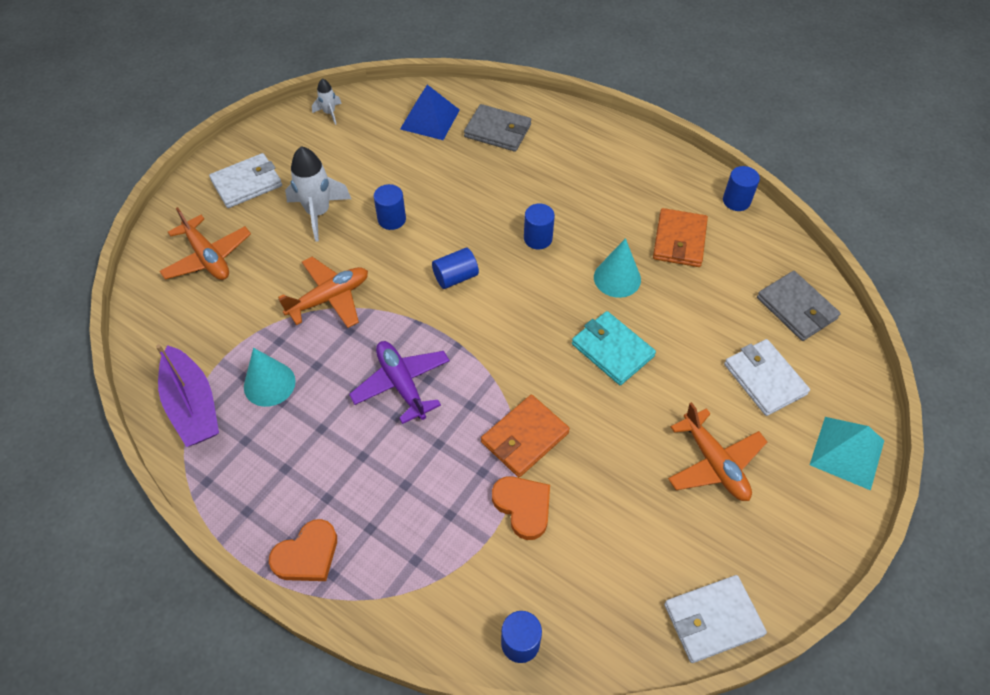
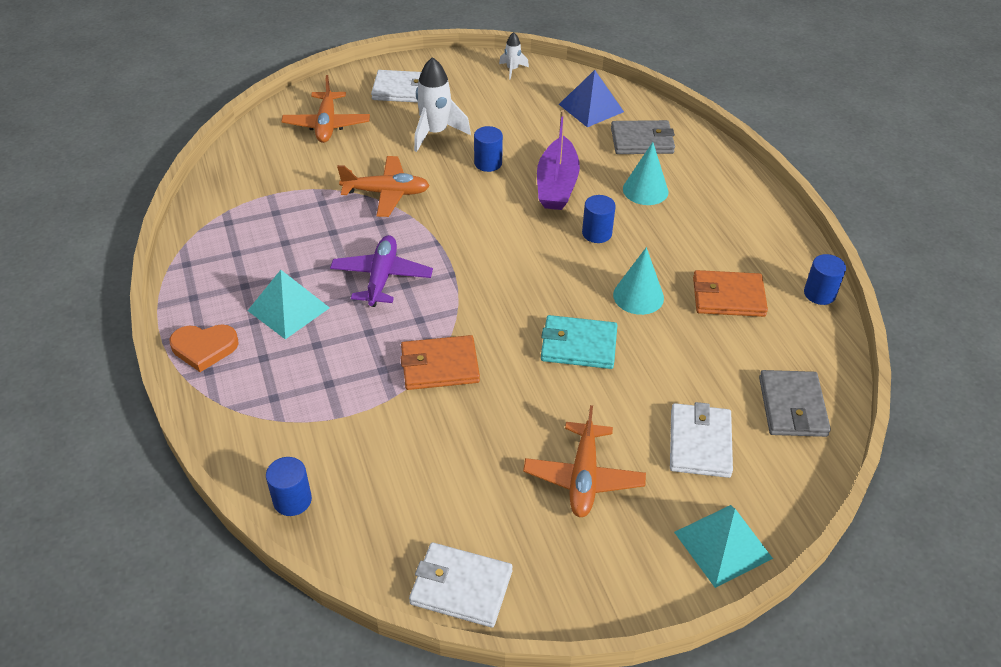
camera: 35 degrees right, 10 degrees down
(192, 406) = (224, 212): purple boat -> purple boat (557, 185)
(269, 384) = (288, 226): turquoise cone -> turquoise cone (645, 190)
(348, 466) = (288, 309): none -> turquoise pyramid
(455, 277) = (498, 227): blue cylinder -> none
(498, 131) = (642, 141): grey wallet -> grey wallet turned 60 degrees counterclockwise
(523, 507) = (389, 412): orange heart -> none
(612, 350) = (578, 345): turquoise wallet -> turquoise wallet turned 75 degrees counterclockwise
(679, 240) = (728, 297): orange wallet -> orange wallet turned 45 degrees clockwise

